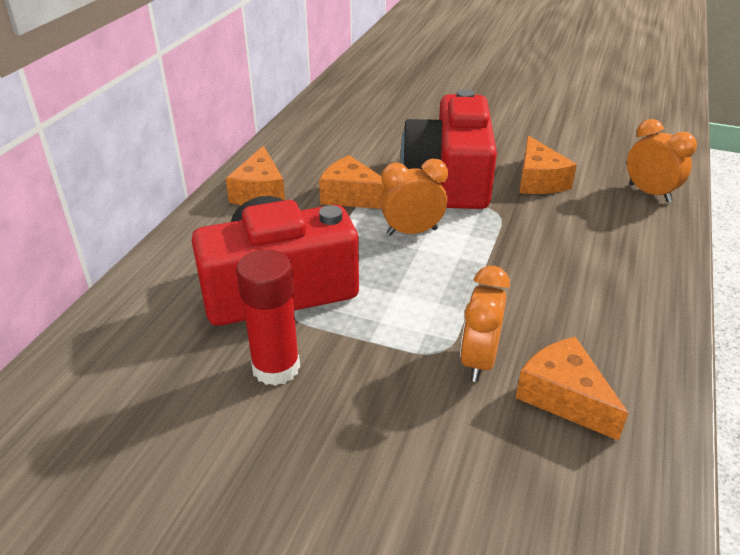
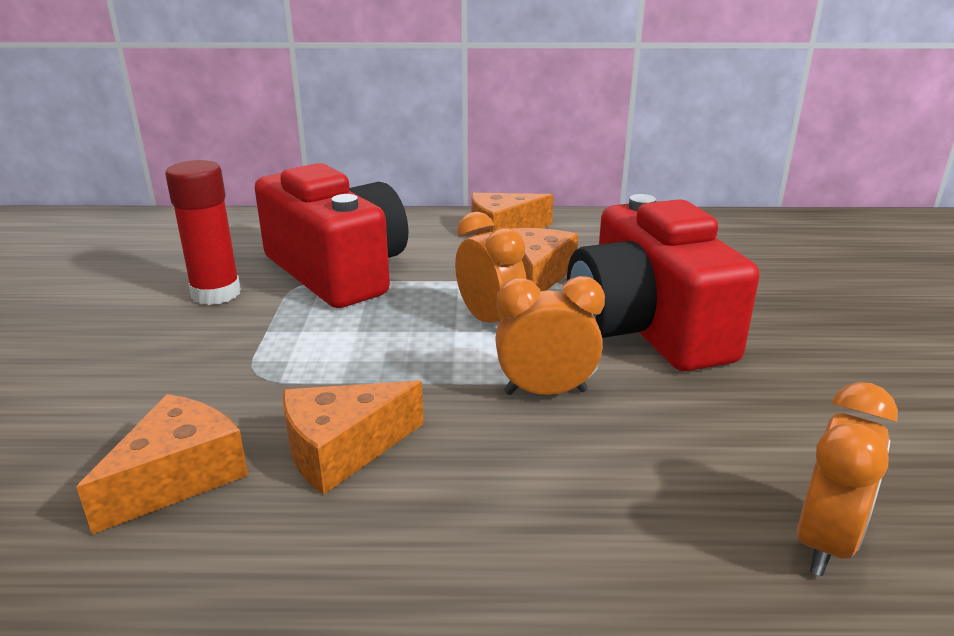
camera: 70 degrees right, 10 degrees down
(450, 178) = (646, 327): red camera -> red camera turned 90 degrees counterclockwise
(479, 361) = (243, 402): orange clock -> orange clock (545, 392)
(538, 180) = (724, 401): orange cheese -> orange cheese (342, 450)

